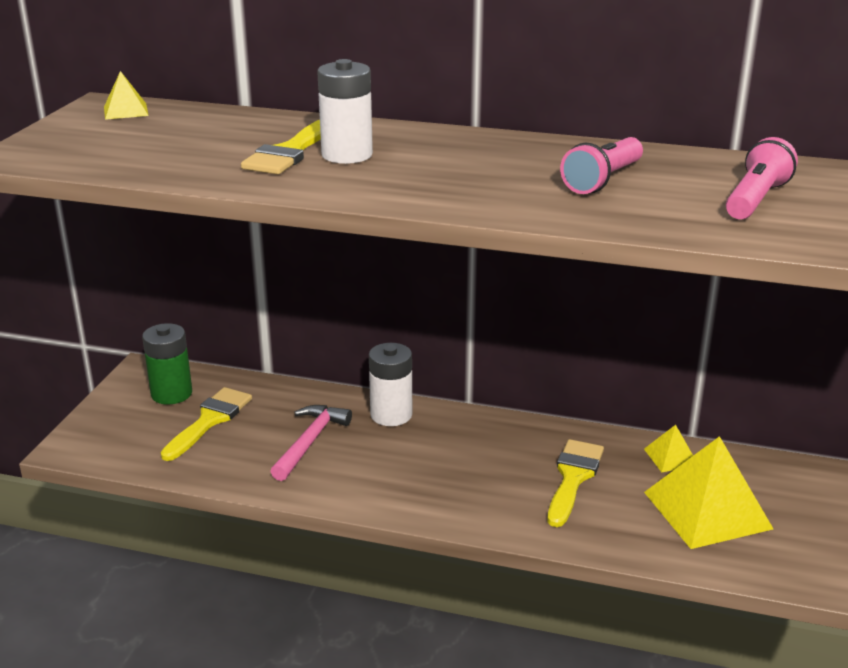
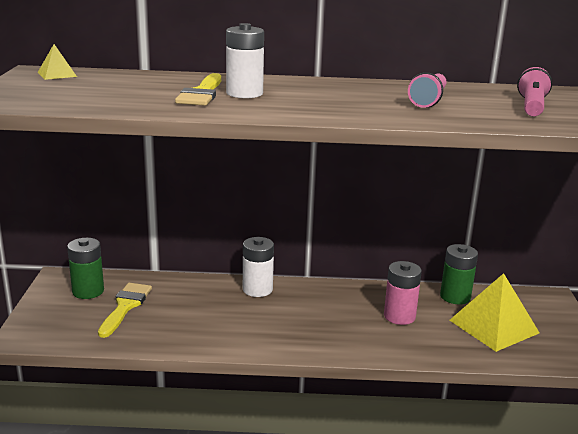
camera: 15 degrees left, 5 degrees down
(310, 442) = (207, 313): pink hammer -> none
(573, 477) = (399, 316): yellow brush -> pink battery
(670, 457) = (455, 297): yellow pyramid -> green battery

